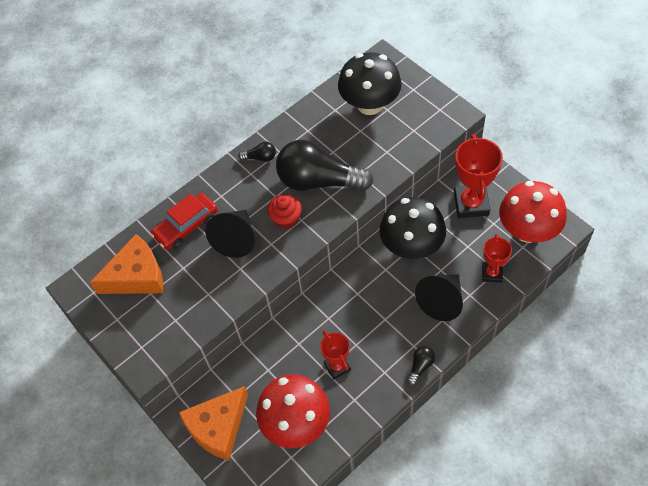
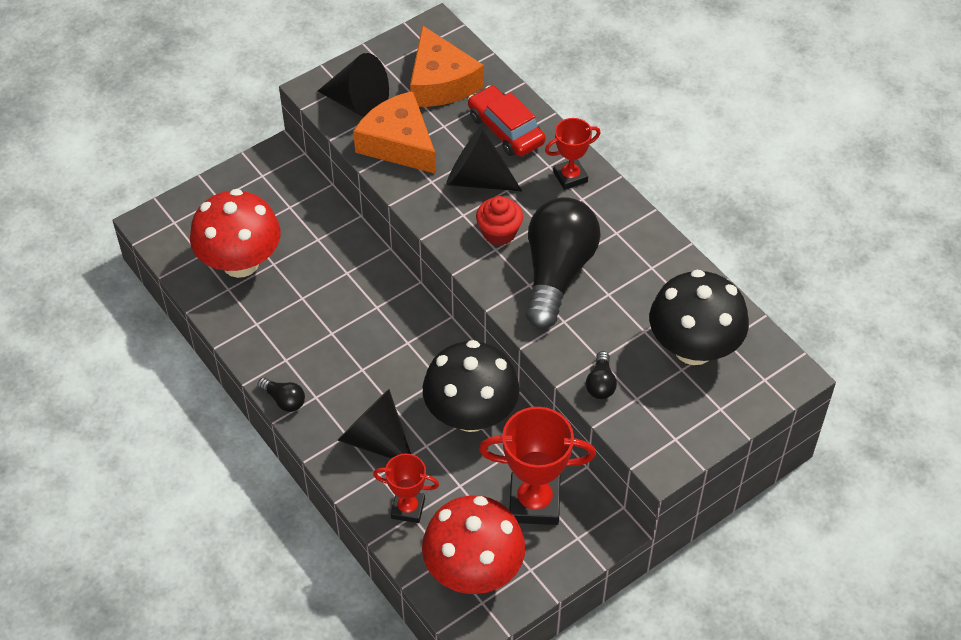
camera: 90 degrees right, 5 degrees down
(159, 331) = (359, 103): none -> black cone
(218, 427) = (255, 188): orange cheese -> orange cheese (398, 143)
(260, 157) = (608, 210): black light bulb -> black light bulb (600, 384)
(337, 366) = (305, 310): red trophy -> red trophy (570, 177)

